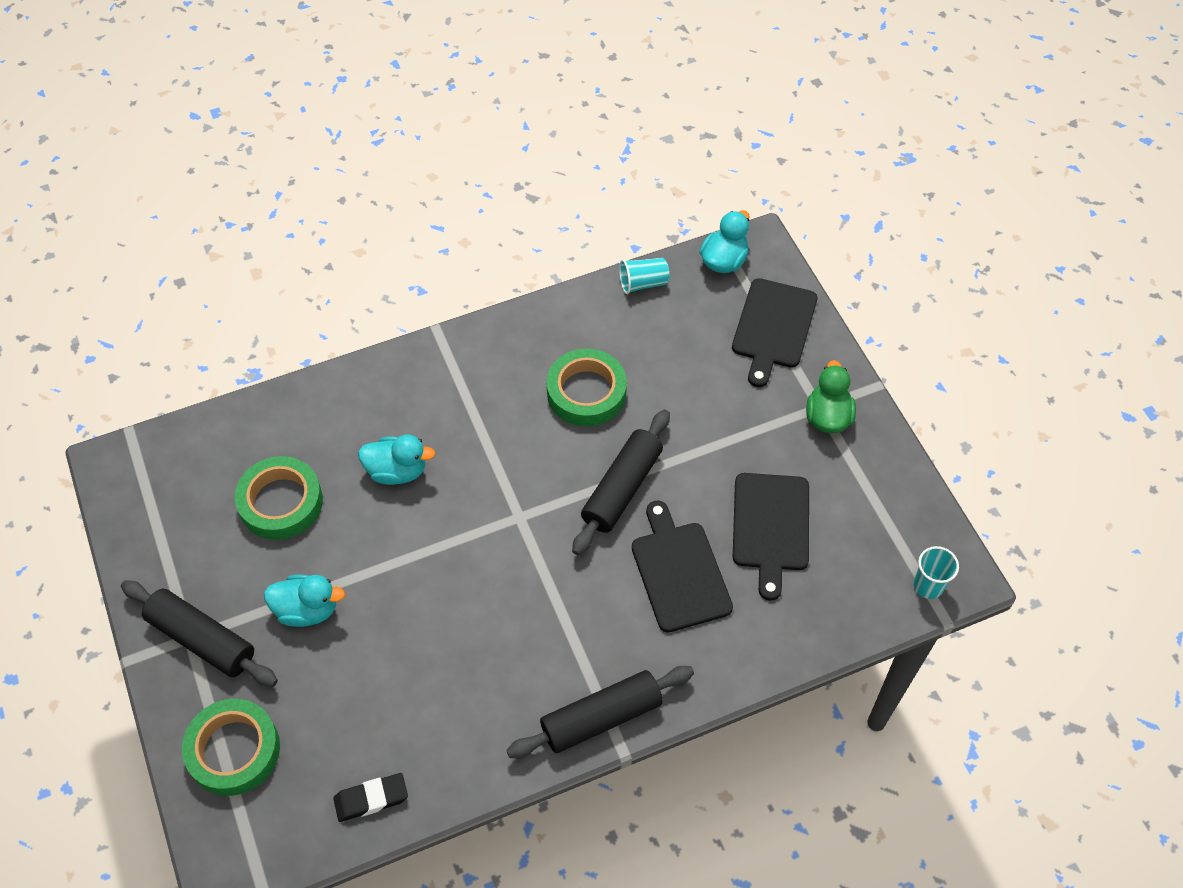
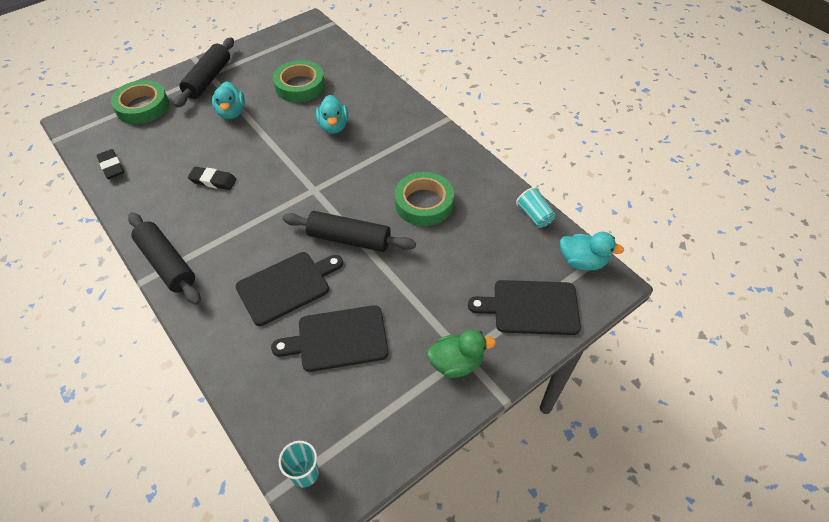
camera: 75 degrees right, 5 degrees down
(456, 647) = (213, 181): none -> black eraser

